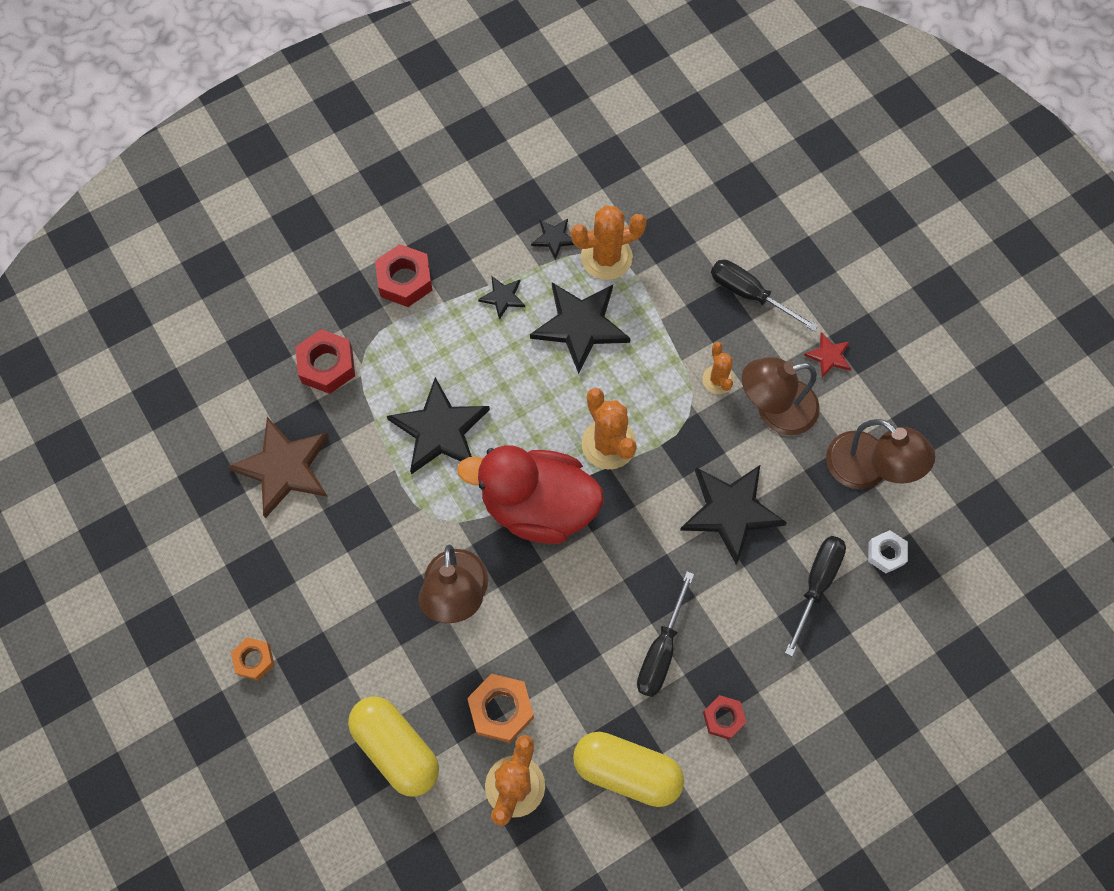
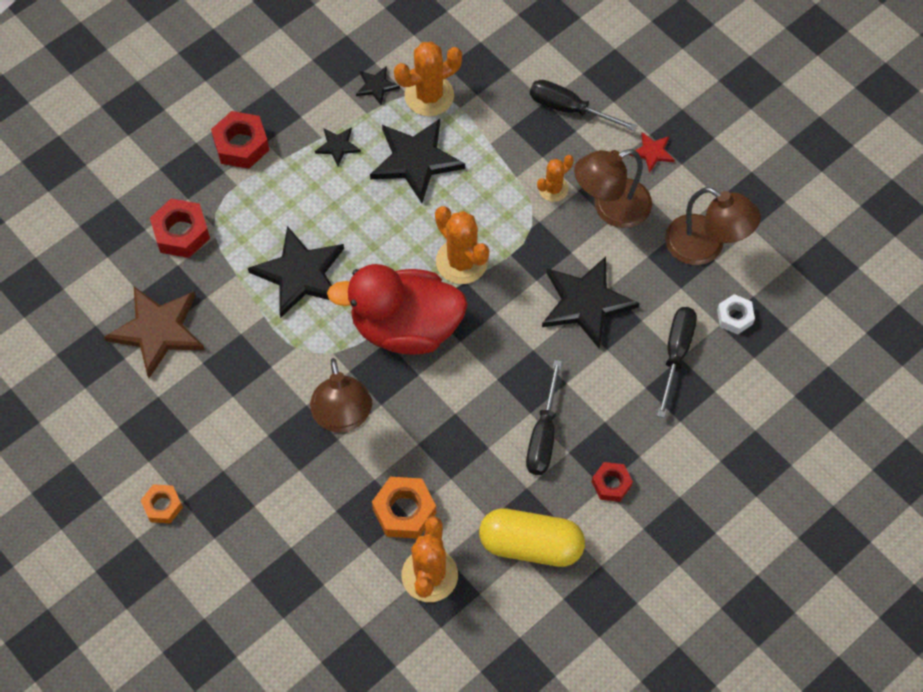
camera: 10 degrees left, 5 degrees down
(396, 749) = (312, 561): yellow capsule -> none
(718, 379) = (553, 189): orange cactus -> orange cactus turned 75 degrees clockwise

